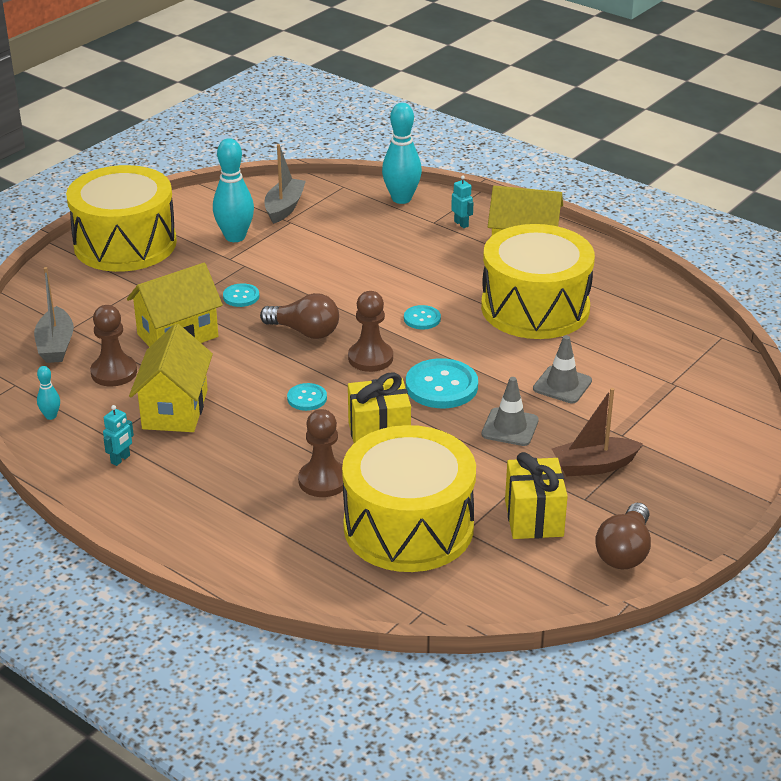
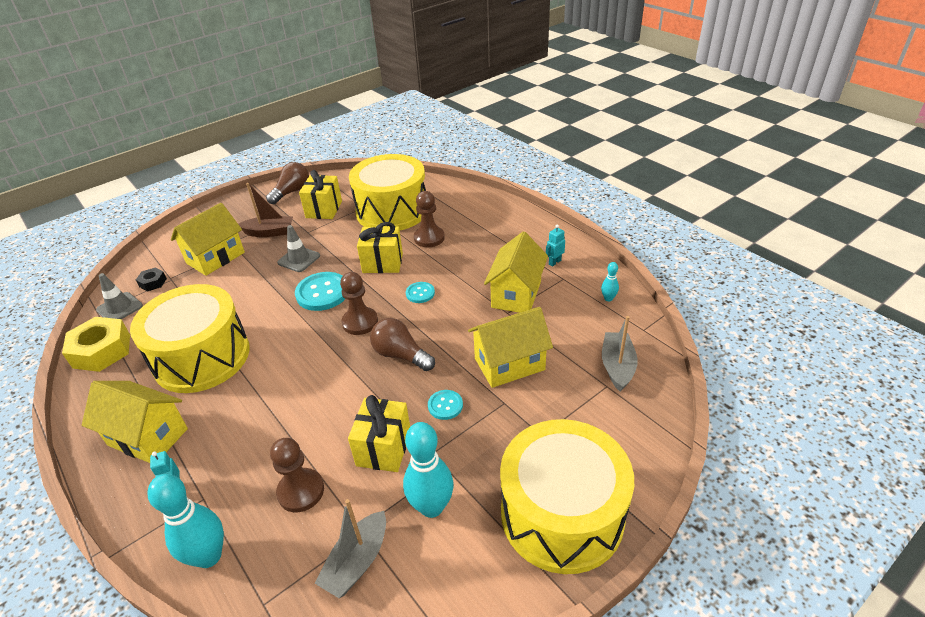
camera: 165 degrees left, 5 degrees up
(114, 372) = (563, 331): brown pawn -> brown pawn (301, 491)
(291, 263) = (384, 448): none -> yellow gift
(422, 319) = (299, 357): turquoise button -> none
(562, 385) = (242, 285): grey traffic cone -> grey traffic cone (119, 308)
(639, 417) = (215, 258): none -> yellow house
(659, 302) = (102, 351): none -> yellow nut
(692, 376) = (153, 283): none -> black nut

